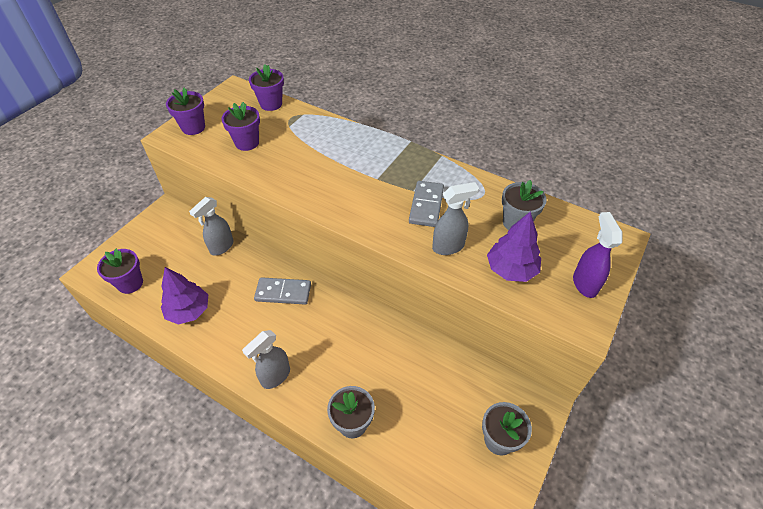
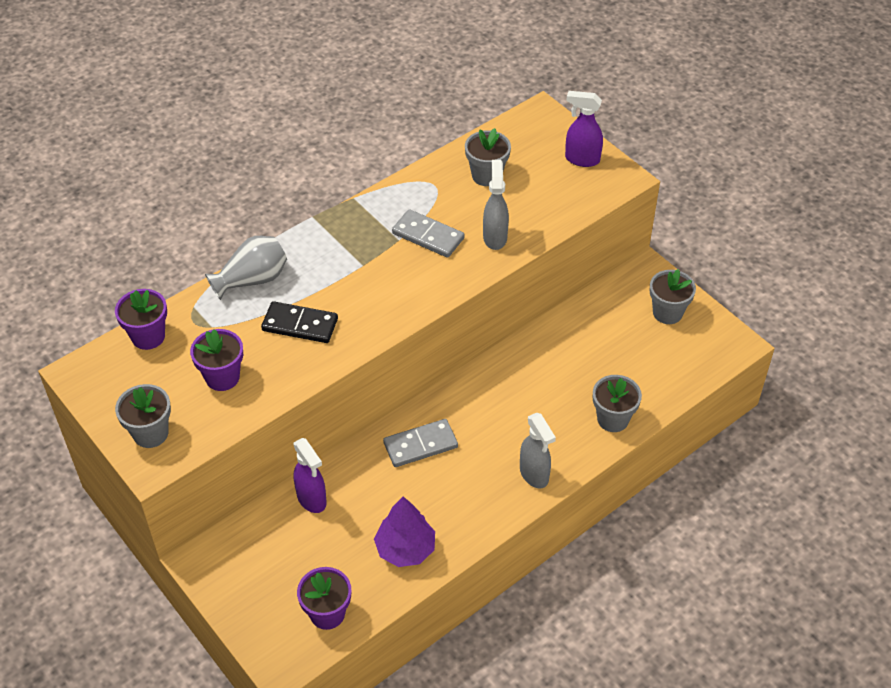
camera: 70 degrees left, 0 degrees up
(193, 127) = (150, 433): purple flower pot -> grey flower pot
(221, 247) = (312, 499): grey spray bottle -> purple spray bottle
(283, 292) = (420, 445): grey domino -> grey domino turned 45 degrees clockwise
(306, 164) = (300, 324): none -> black domino
(337, 131) = (252, 280): none -> grey vase
(511, 269) = (544, 202): purple tree -> none

